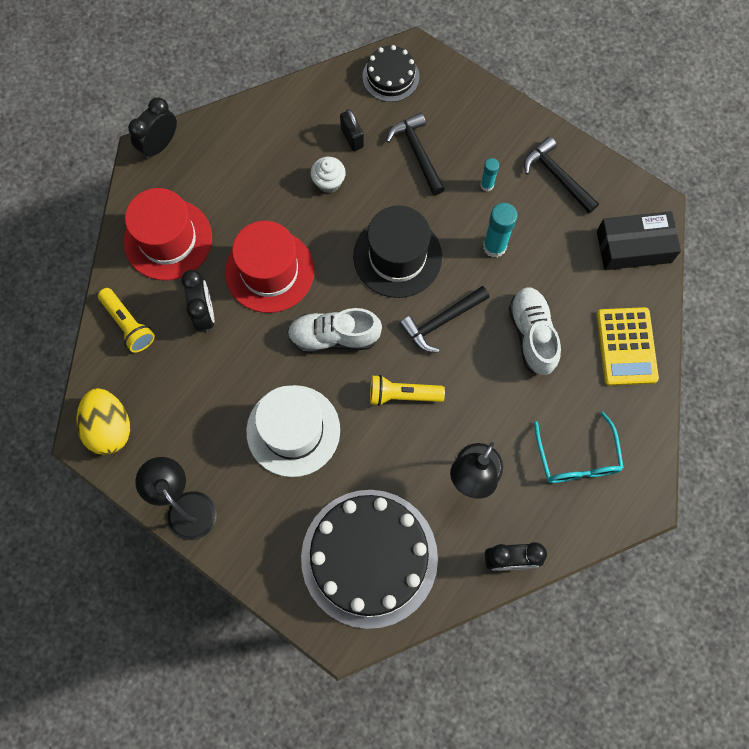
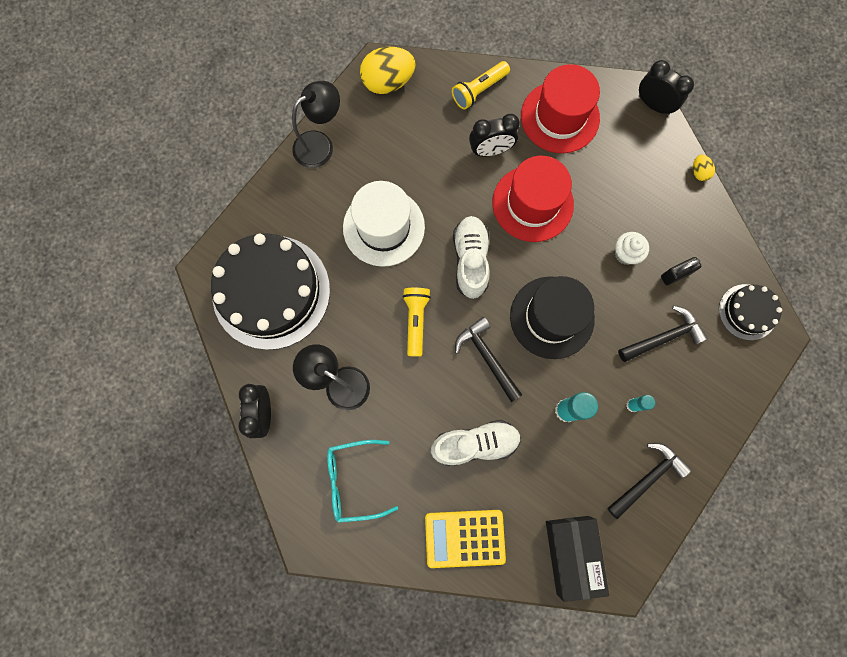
camera: 90 degrees right, 5 degrees up
(240, 108) = (698, 172): none -> yellow egg

